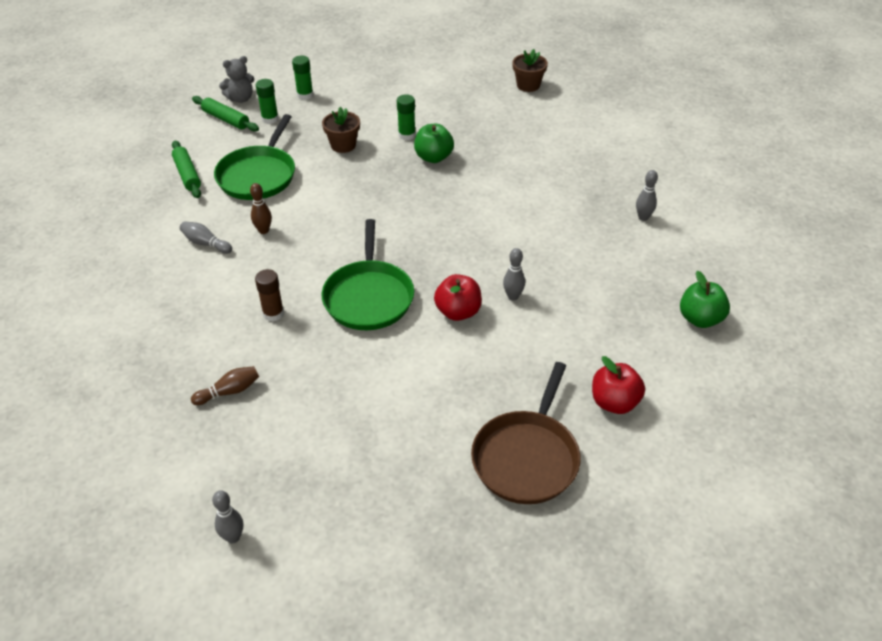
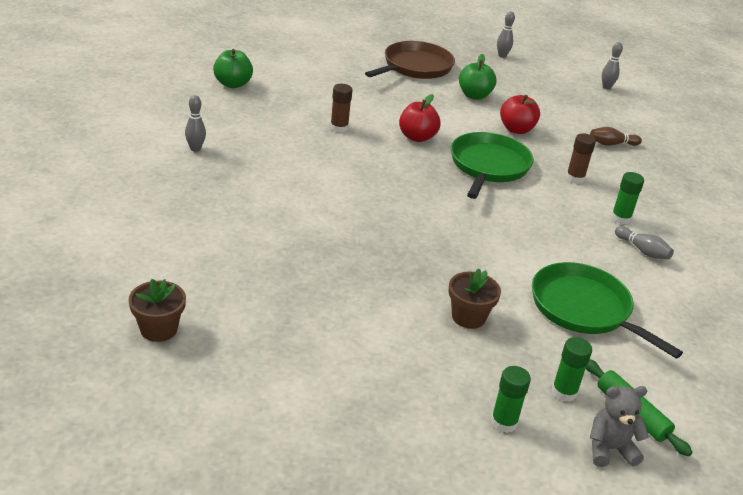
camera: 165 degrees left, 10 degrees down
(187, 174) = (676, 337): green rolling pin -> none
(258, 175) = (584, 309): green pan -> green pan turned 75 degrees counterclockwise
(263, 230) = (580, 245): brown bowling pin -> none
(407, 135) = (379, 305): green glue stick -> green glue stick (620, 218)
(433, 157) = (362, 266): green apple -> green apple (474, 95)
(513, 296) = (365, 133): grey bowling pin -> grey bowling pin (502, 56)
(543, 294) = (339, 128): none -> brown glue stick
(614, 402) = (339, 70): red apple -> red apple (516, 129)

